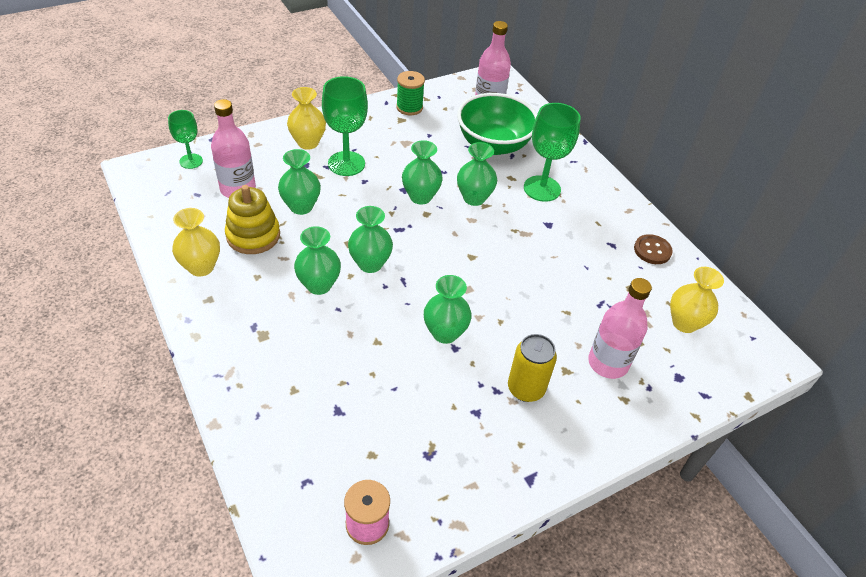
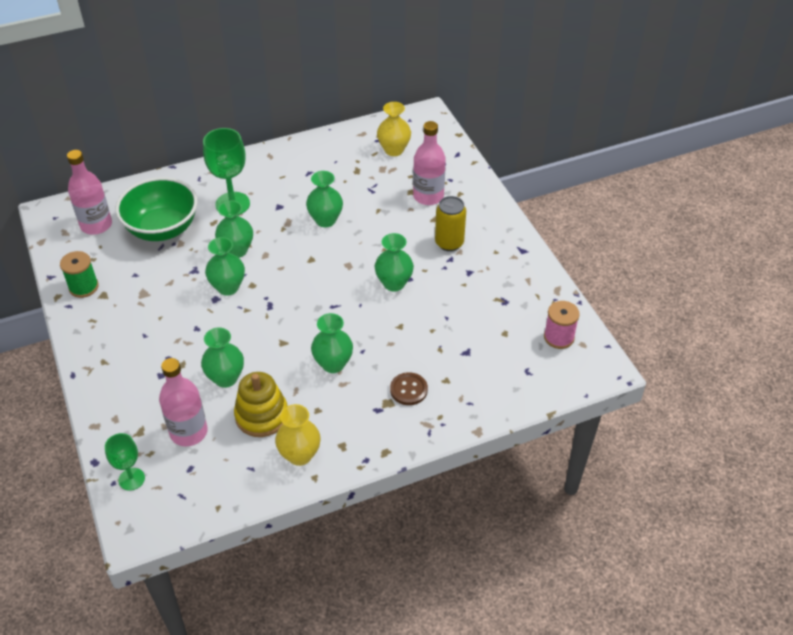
camera: 80 degrees left, 0 degrees up
(308, 142) = (123, 373): yellow vase -> none
(346, 163) = (166, 341): green goblet -> none
(370, 264) = (311, 327): green vase -> green vase (325, 220)
(652, 250) = (318, 151): brown button -> brown button (408, 390)

